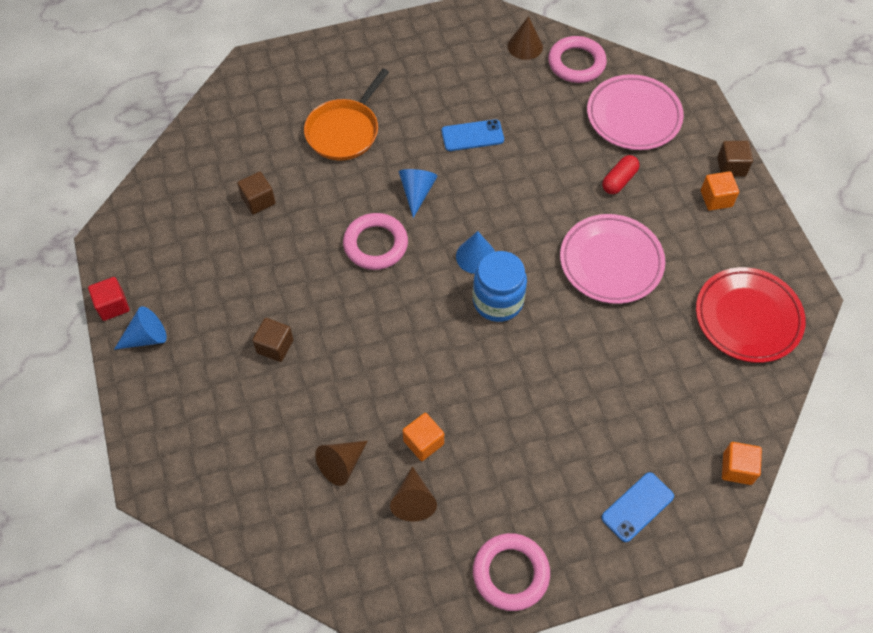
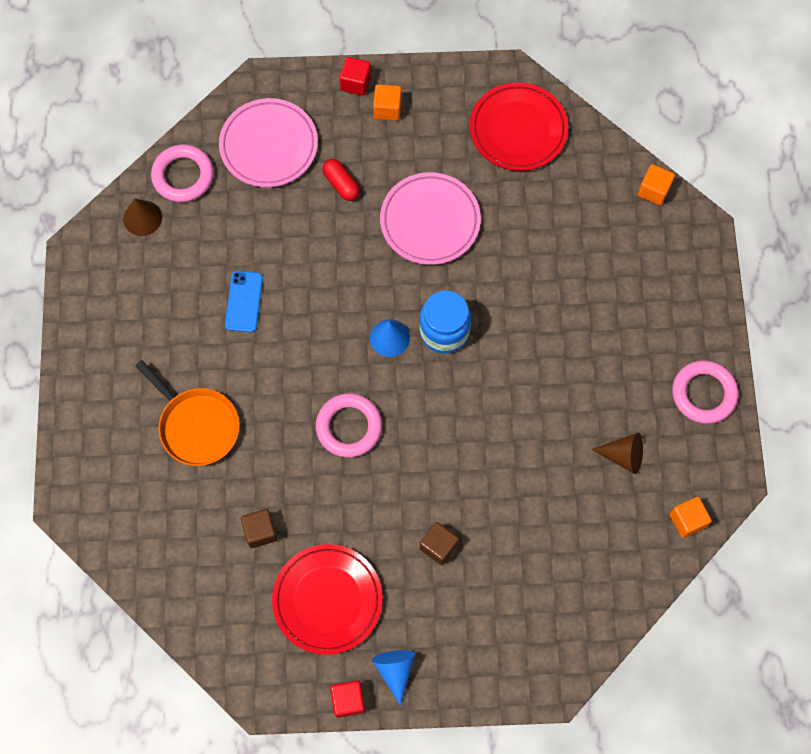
camera: 75 degrees left, 10 degrees up
(204, 267) = (327, 600): none -> red plate
(341, 464) = (575, 509): brown cone -> none
(417, 192) = (298, 373): blue cone -> none
(423, 442) = (571, 434): orange cube -> orange cube (687, 520)
(637, 507) = (669, 278): blue phone -> none
(731, 166) = (355, 83): brown cube -> red cube

